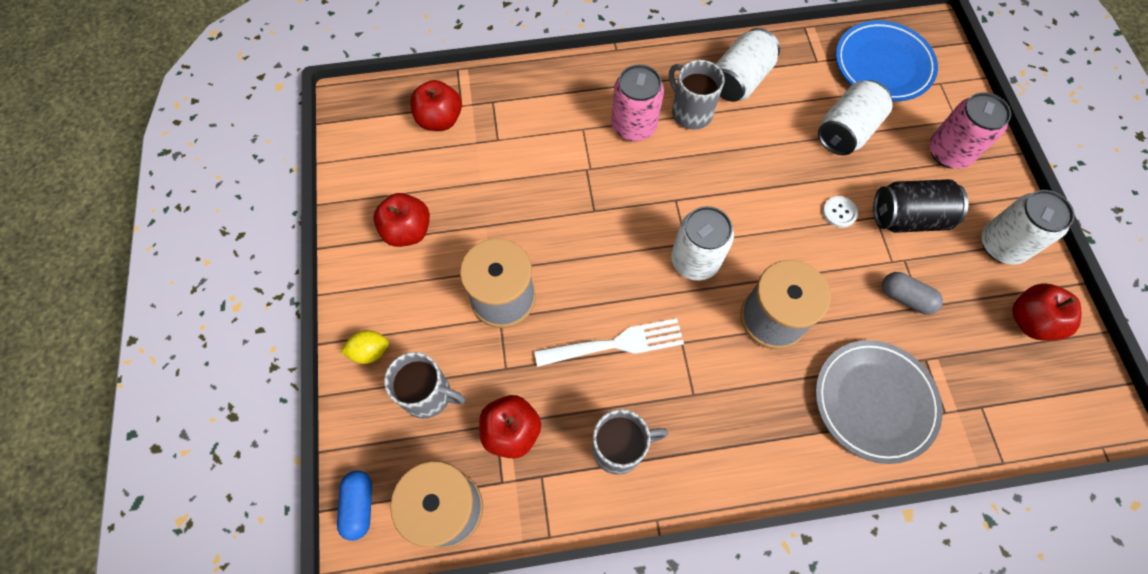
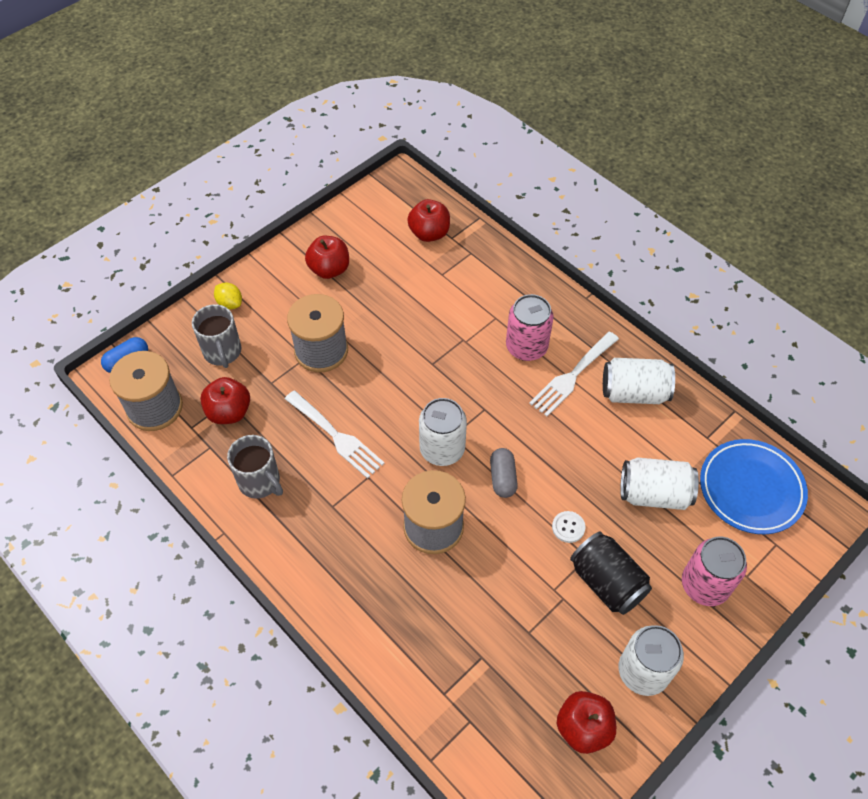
camera: 55 degrees right, 10 degrees down
(690, 112) = (572, 376): grey mug -> white fork
(874, 402) = (414, 634): grey plate -> none
(905, 298) = (527, 615): grey capsule -> grey capsule (502, 478)

